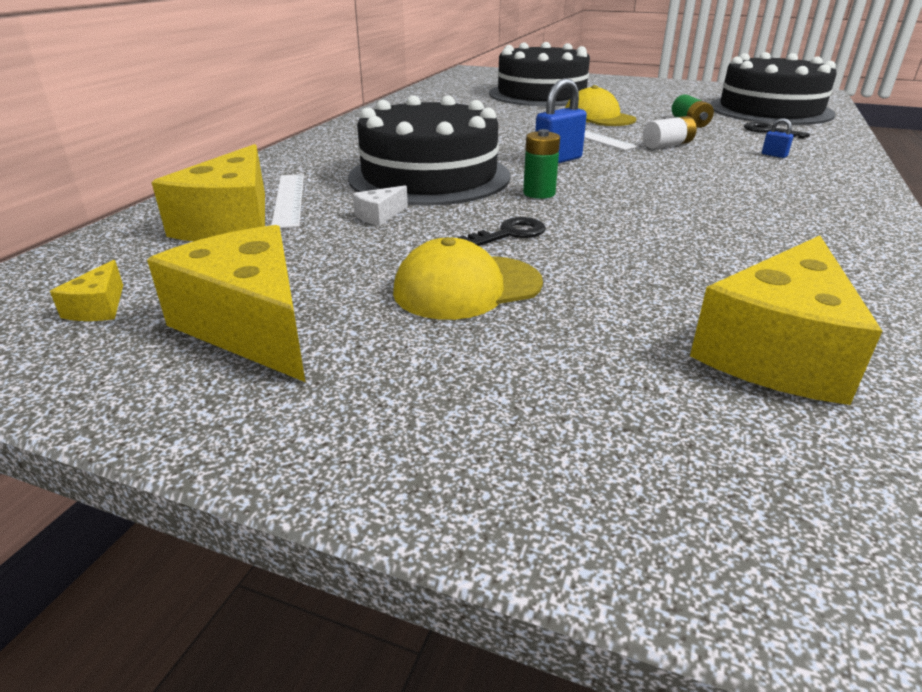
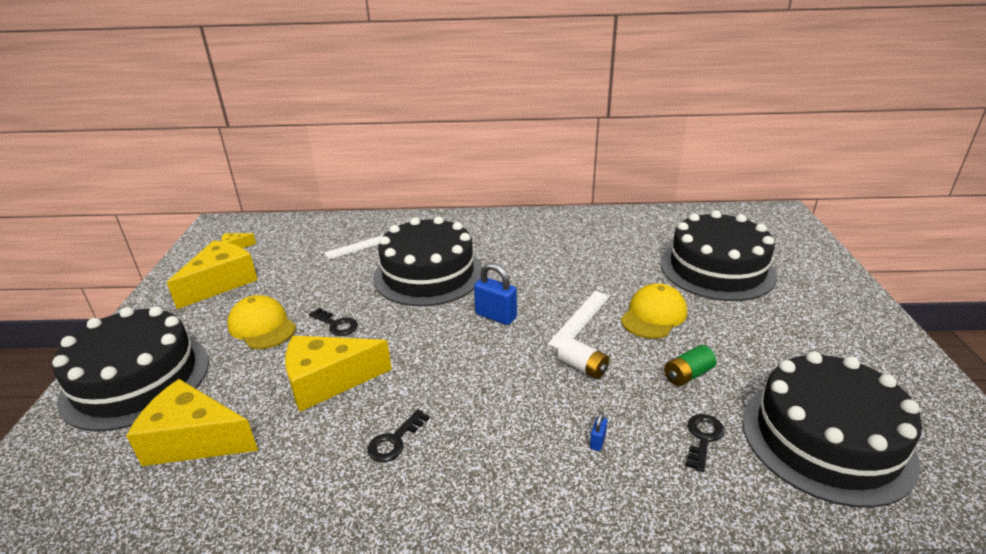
camera: 70 degrees right, 0 degrees up
(232, 223) = (328, 241): yellow cheese -> yellow cheese (328, 381)
(379, 216) = (352, 276): white cheese -> none
(539, 193) = (414, 321): green battery -> none
(572, 428) = (136, 379): none -> black cake
(775, 222) = (394, 441): none -> black key

